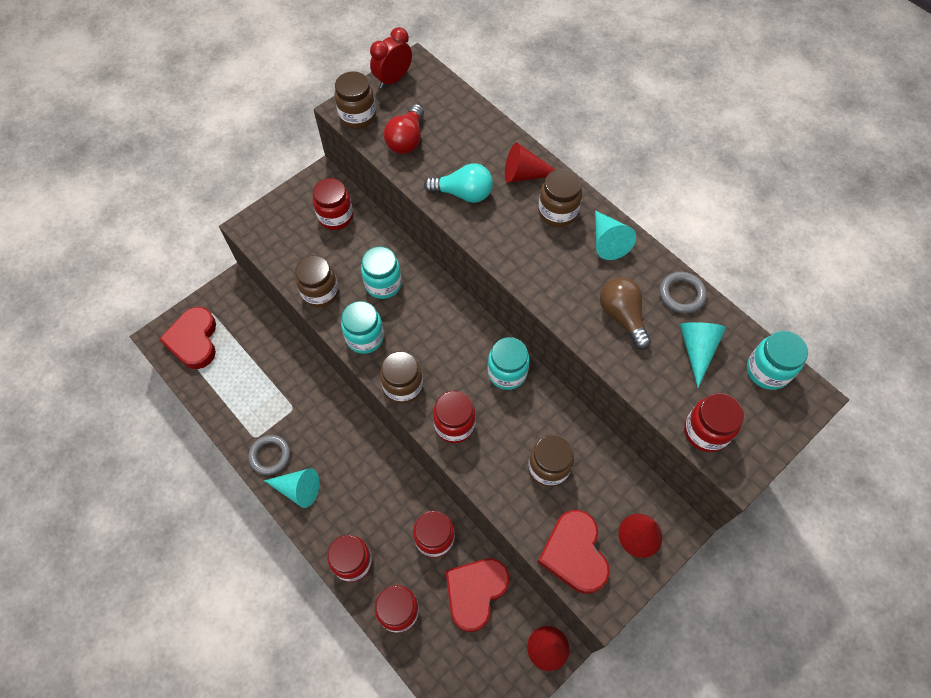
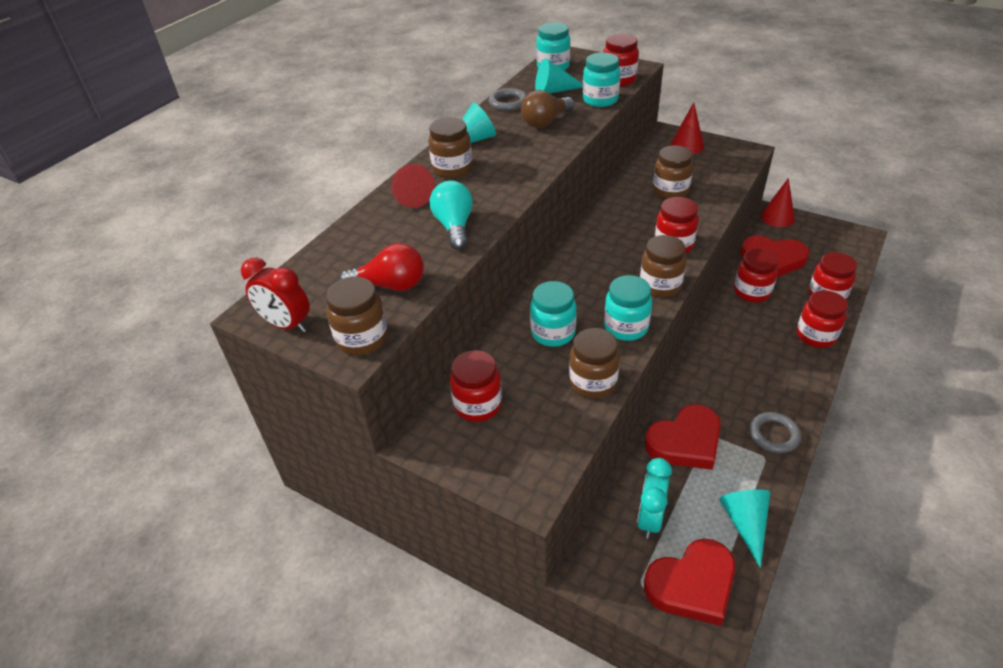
camera: 105 degrees left, 20 degrees down
(249, 336) = (650, 518): none -> turquoise clock
(298, 489) = (787, 398): turquoise cone -> turquoise cone (745, 524)
(507, 373) = (602, 228): turquoise jar -> turquoise jar (600, 100)
(574, 553) = (725, 168): red heart -> red heart (685, 442)

